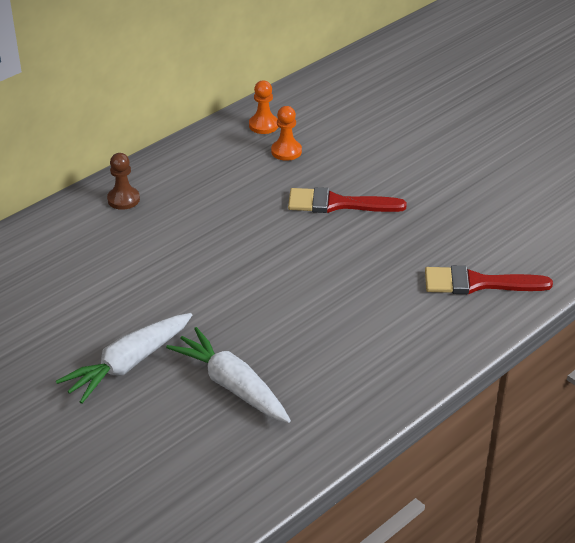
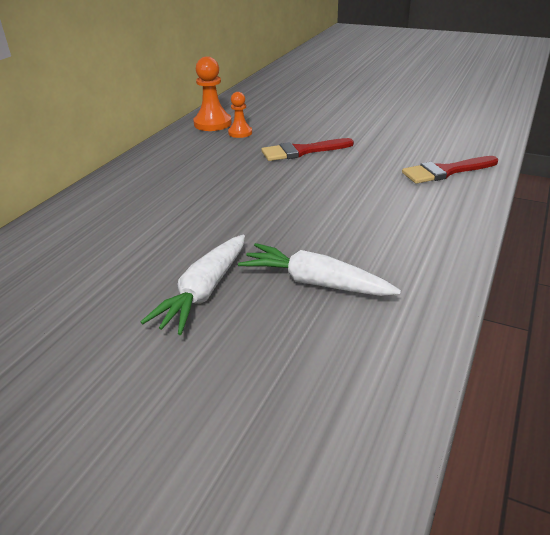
camera: 20 degrees left, 5 degrees down
(123, 199) = (127, 181): brown pawn -> none
(263, 125) = (212, 123): orange pawn -> orange pawn, size x1.64

